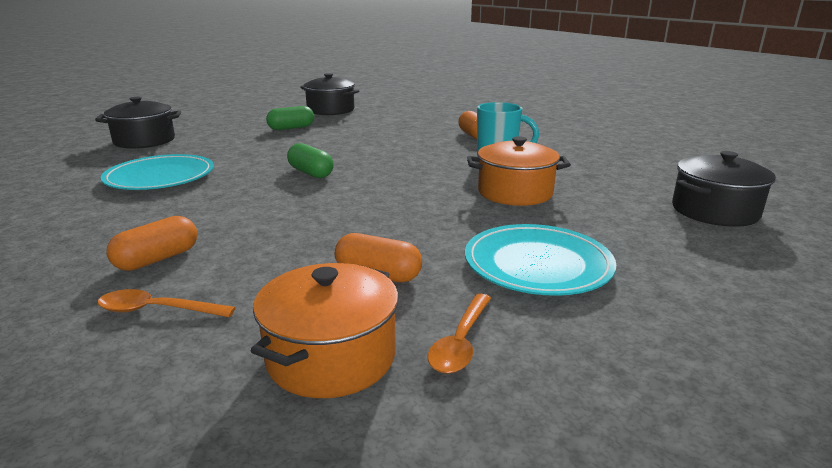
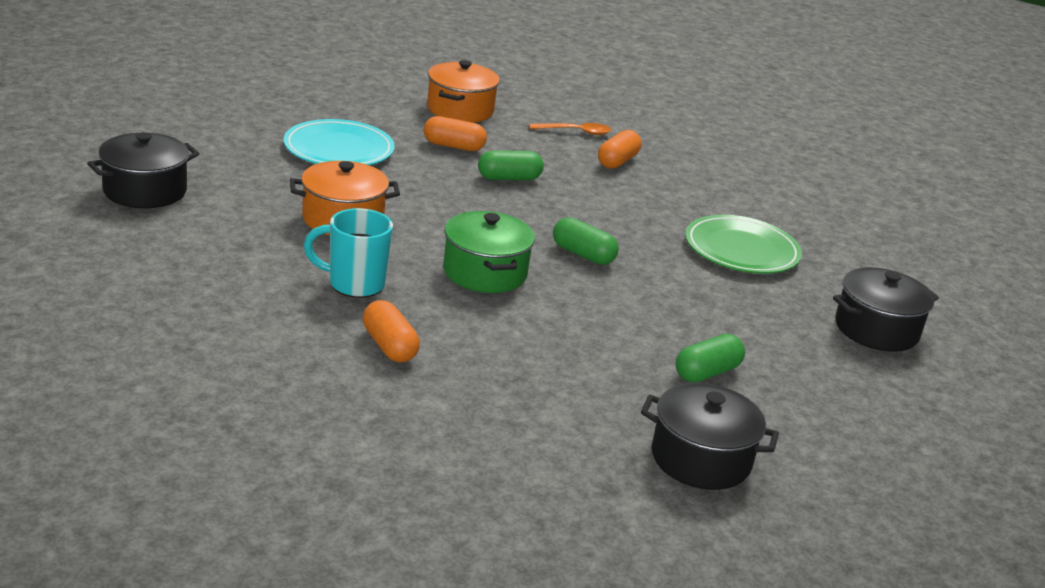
camera: 165 degrees right, 5 degrees up
(160, 177) = (741, 250): turquoise plate -> green plate
(329, 233) = (509, 178): none -> green capsule
(400, 163) = (485, 272): none -> green pot
(461, 342) = (393, 112): orange spoon -> none

